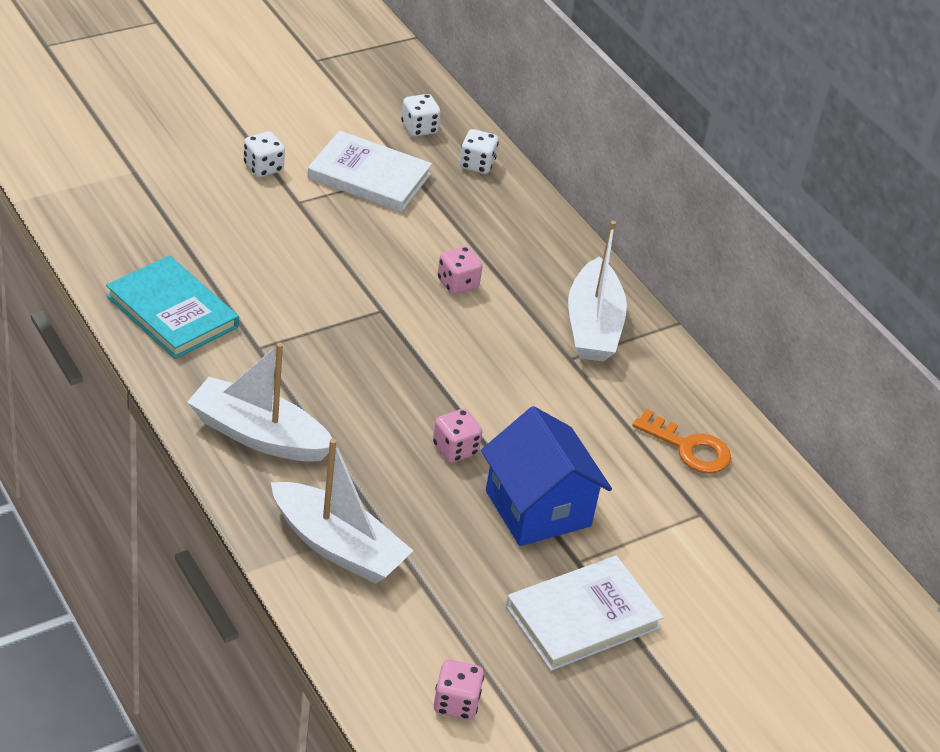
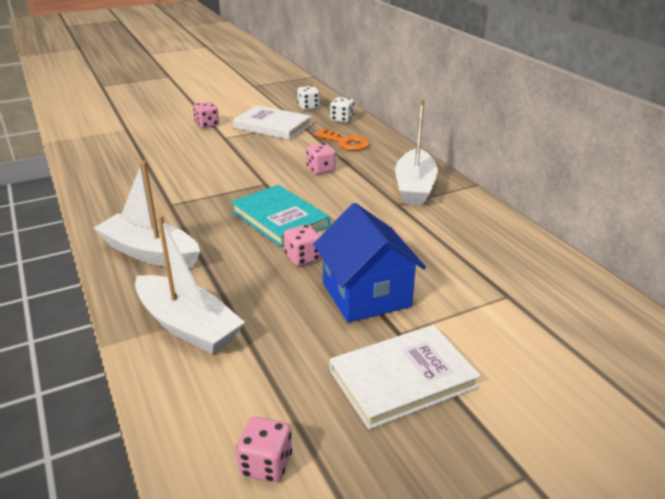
camera: 10 degrees right, 10 degrees down
(172, 312) = (118, 188): turquoise book -> turquoise book (280, 219)
(263, 168) = (207, 124): white dice -> pink dice
(689, 448) = (492, 253): orange key -> orange key (345, 142)

